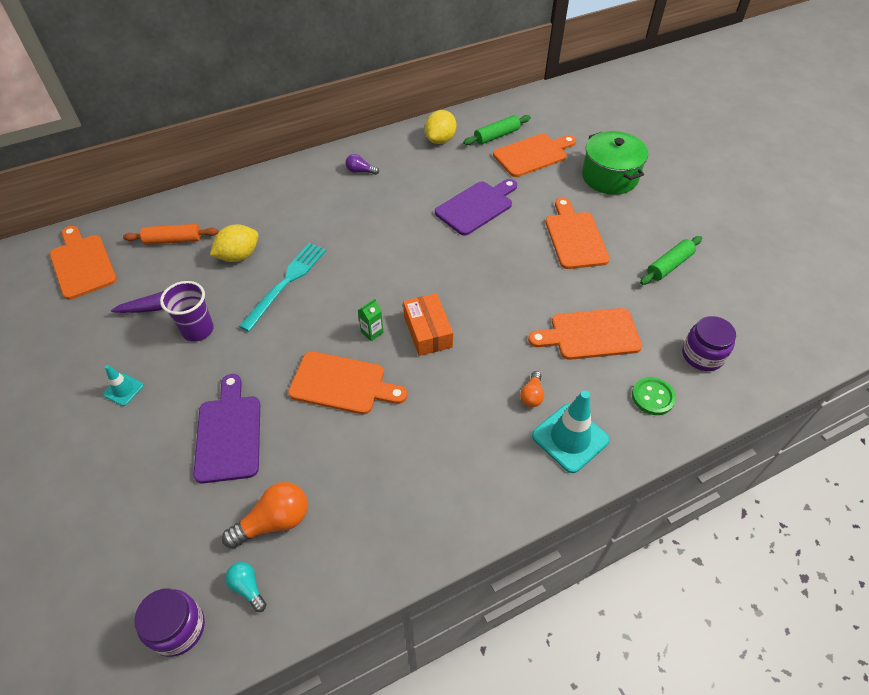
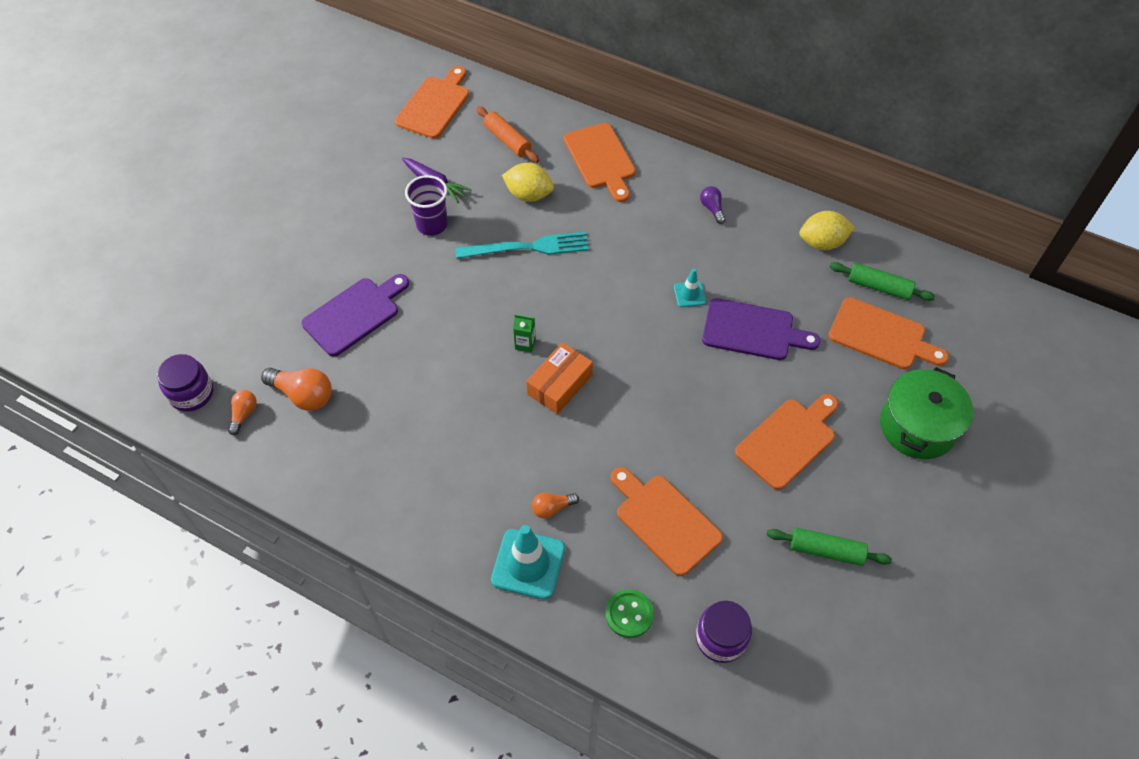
camera: 55 degrees right, 5 degrees up
(123, 390) = (344, 222): turquoise traffic cone -> turquoise traffic cone (689, 294)
(248, 588) = (244, 414): turquoise light bulb -> orange light bulb
(342, 384) = (455, 357): orange cutting board -> orange cutting board (600, 159)

